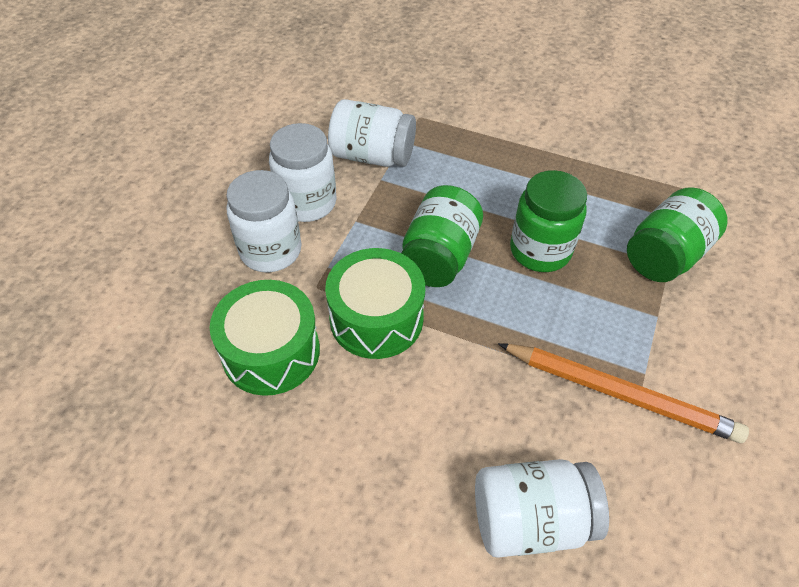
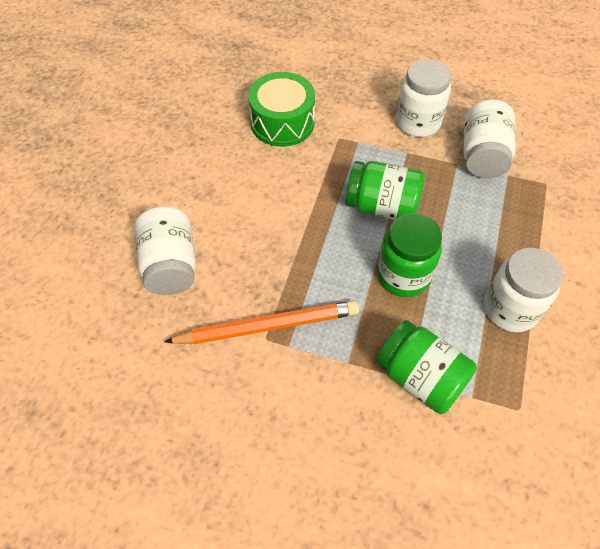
camera: 85 degrees right, 5 degrees up
(270, 250) = (366, 109): white jar -> white jar (510, 309)
(376, 318) = (316, 173): green drum -> none
(620, 394) = (268, 326): orange pencil -> orange pencil turned 120 degrees counterclockwise

